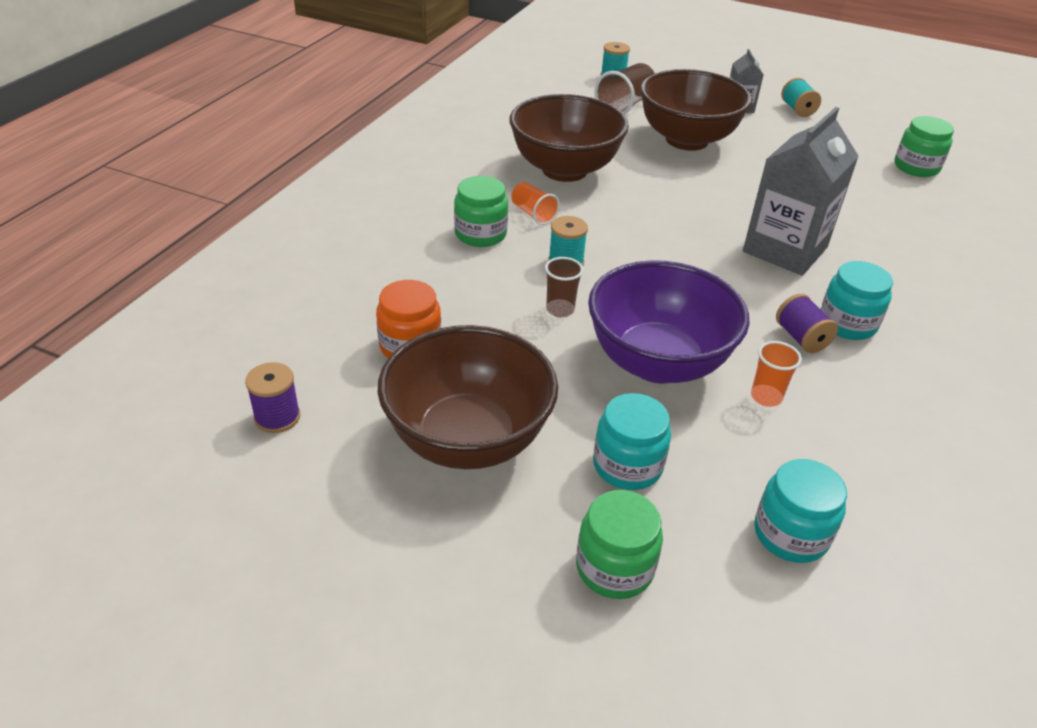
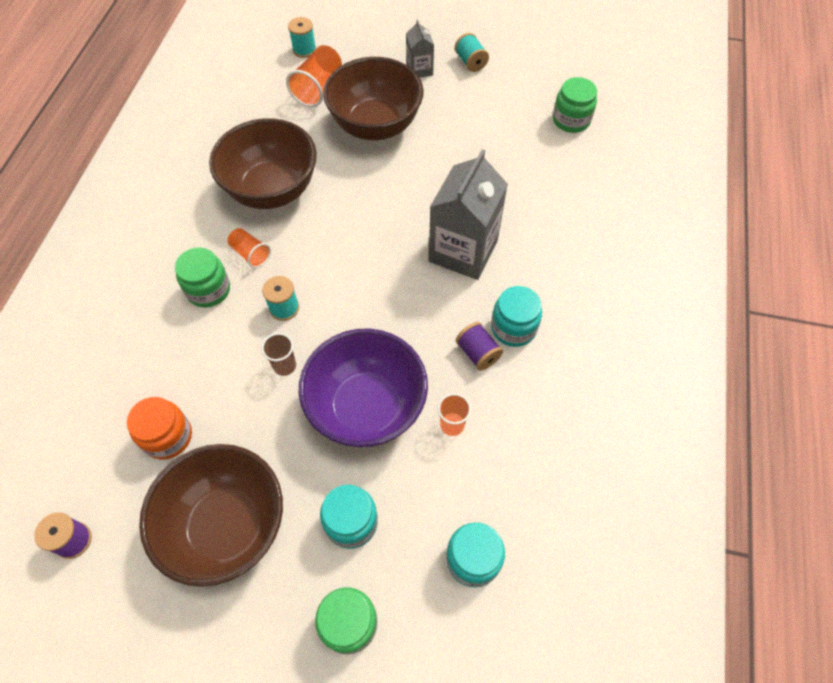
camera: 10 degrees left, 20 degrees up
(625, 105) = (318, 88): brown cup -> orange cup

